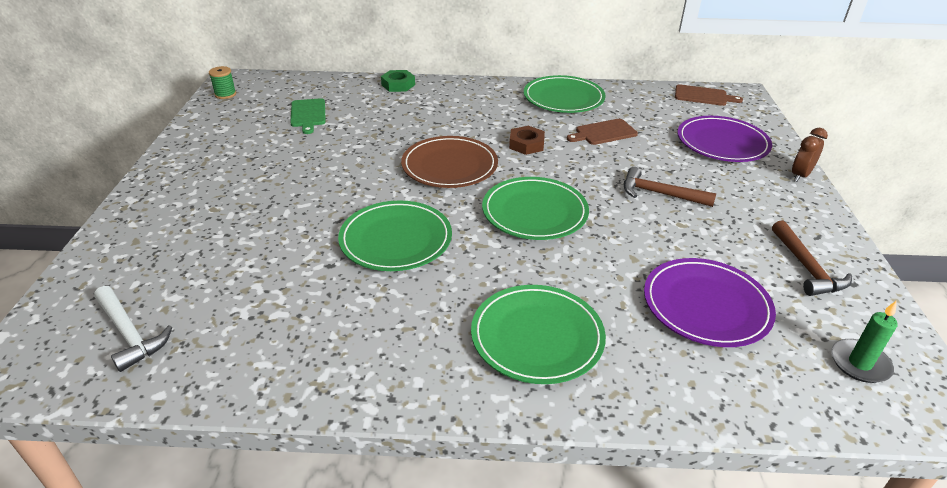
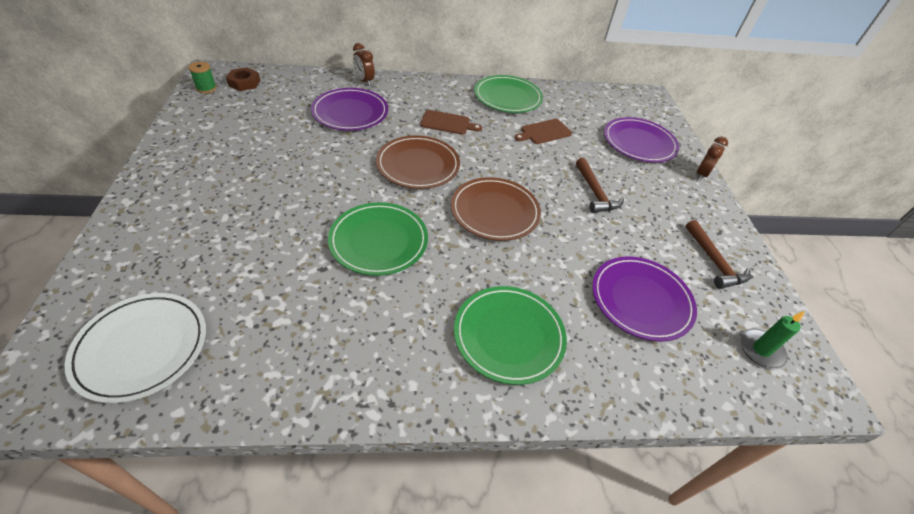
camera: 10 degrees left, 10 degrees up
(129, 334) = (142, 348): white hammer -> white plate
(308, 114) = (286, 110): green cutting board -> none
(378, 115) = (350, 112): none -> purple plate
(398, 85) = (364, 81): green nut -> brown clock
(526, 144) = (481, 143): brown nut -> brown nut (244, 83)
(534, 212) = (495, 211): green plate -> brown plate
(660, 194) = (595, 192): brown hammer -> brown hammer turned 120 degrees counterclockwise
(703, 96) = (620, 97): brown cutting board -> brown cutting board (447, 123)

